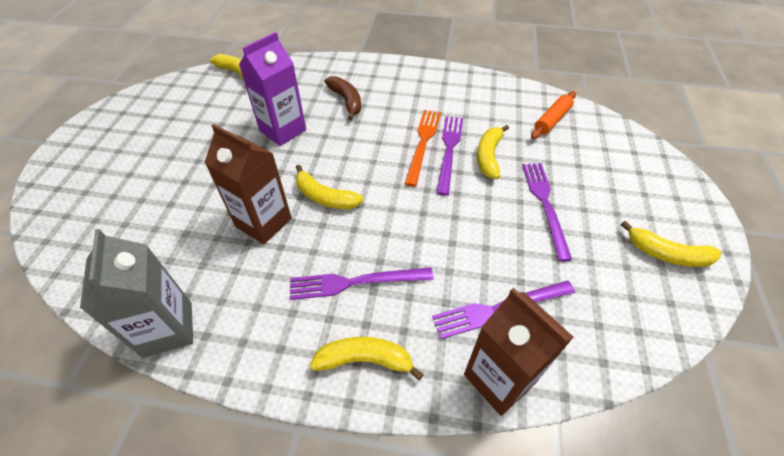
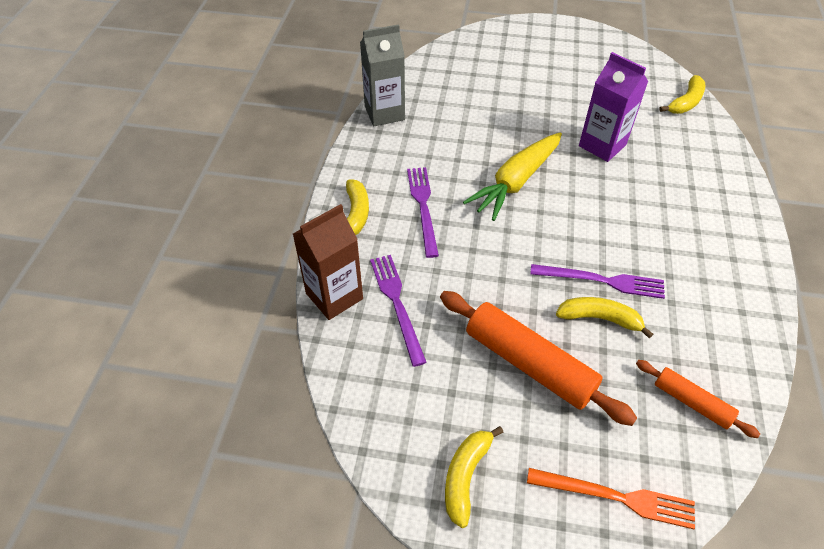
camera: 90 degrees right, 0 degrees up
(263, 222) = (482, 146): brown carton -> none
(325, 197) = (516, 182): yellow banana -> yellow carrot
(346, 101) = (666, 190): brown banana -> none
(423, 143) = (609, 257): orange fork -> orange fork (616, 497)
(545, 204) = (529, 364): purple fork -> orange rolling pin

